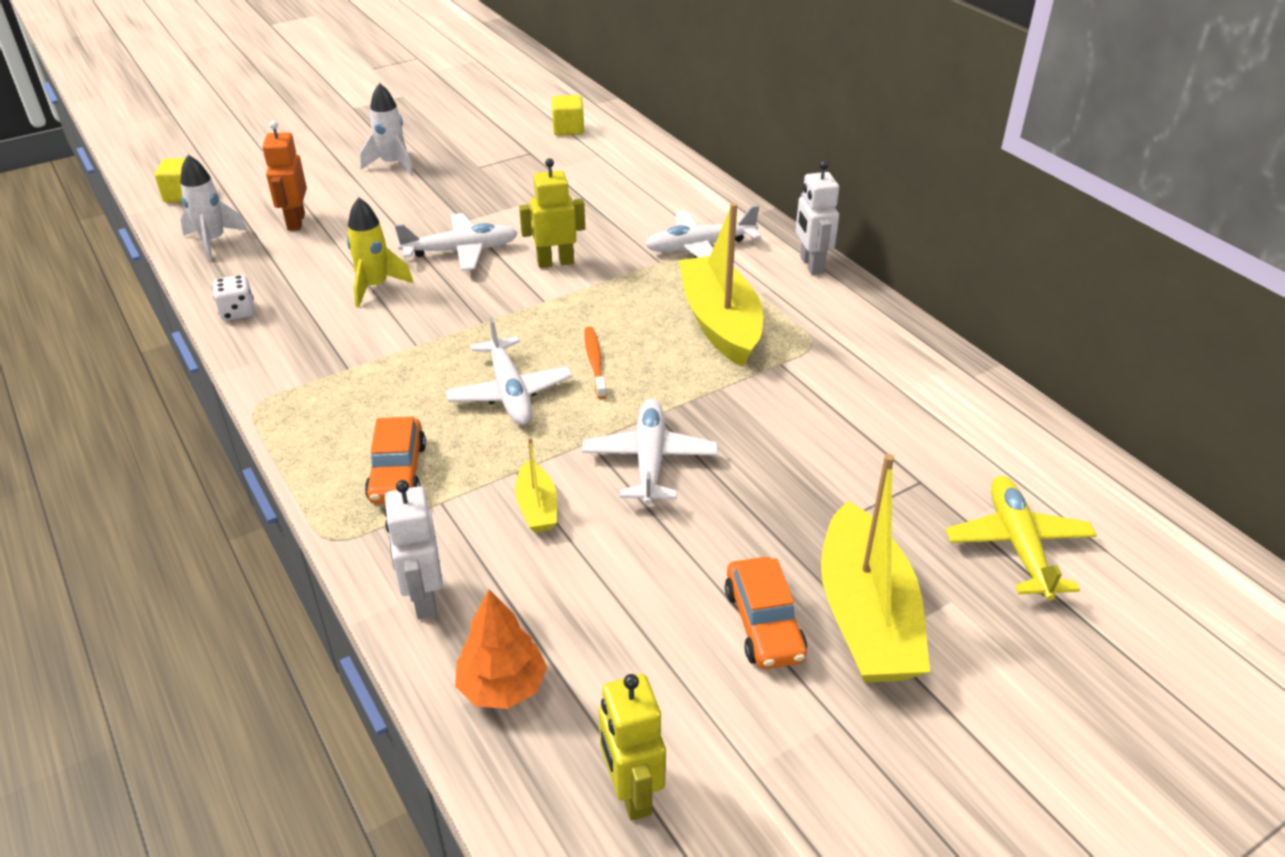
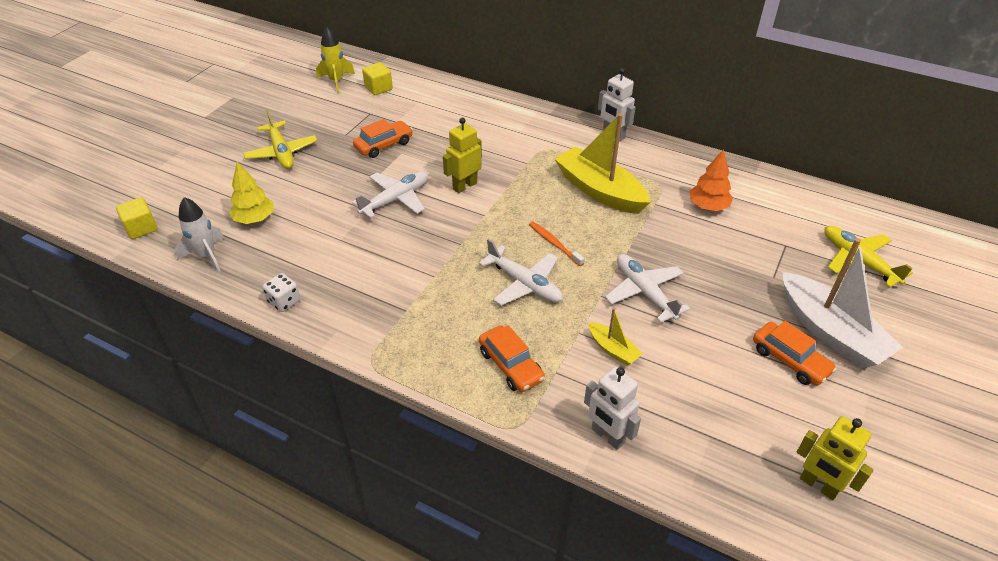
camera: 30 degrees left, 5 degrees up
(295, 222) = (255, 219): orange robot -> yellow tree
(375, 286) = (364, 246): yellow rocket -> yellow rocket (336, 81)
(392, 164) = (281, 152): white rocket -> yellow plane
(502, 687) = (701, 464): orange tree -> orange tree (708, 206)
(509, 190) = (384, 145): none -> orange car
(700, 247) = (541, 144): white plane -> none
(866, 616) = (830, 332): yellow boat -> white boat

